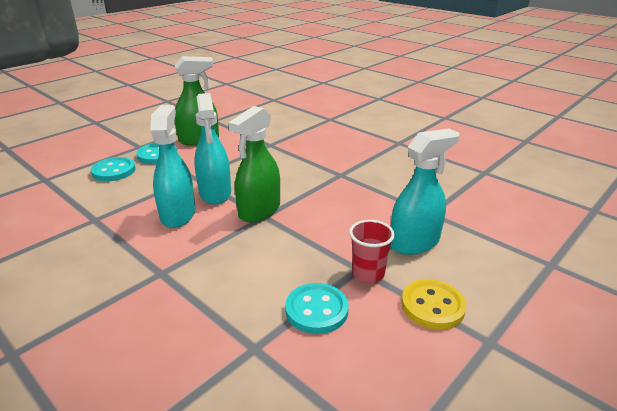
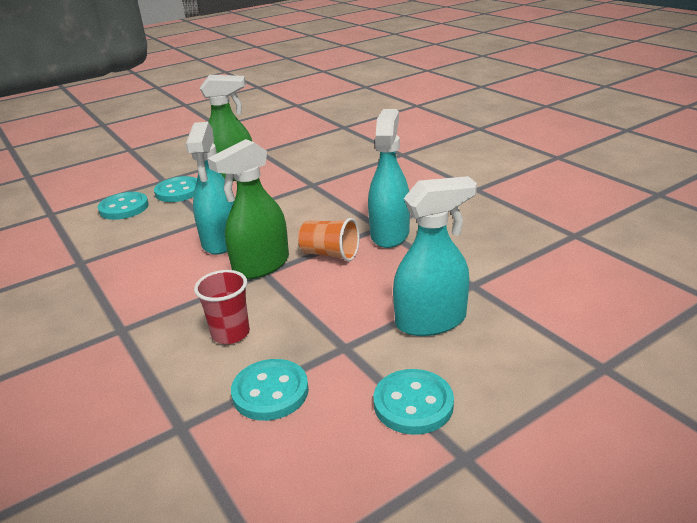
camera: 15 degrees right, 0 degrees up
(178, 214) = (169, 263): turquoise spray bottle -> turquoise spray bottle (390, 234)
(311, 198) = (330, 254): none -> orange cup
(368, 273) = (353, 354): red cup -> red cup (230, 333)
(432, 306) = (413, 404): yellow button -> turquoise button

